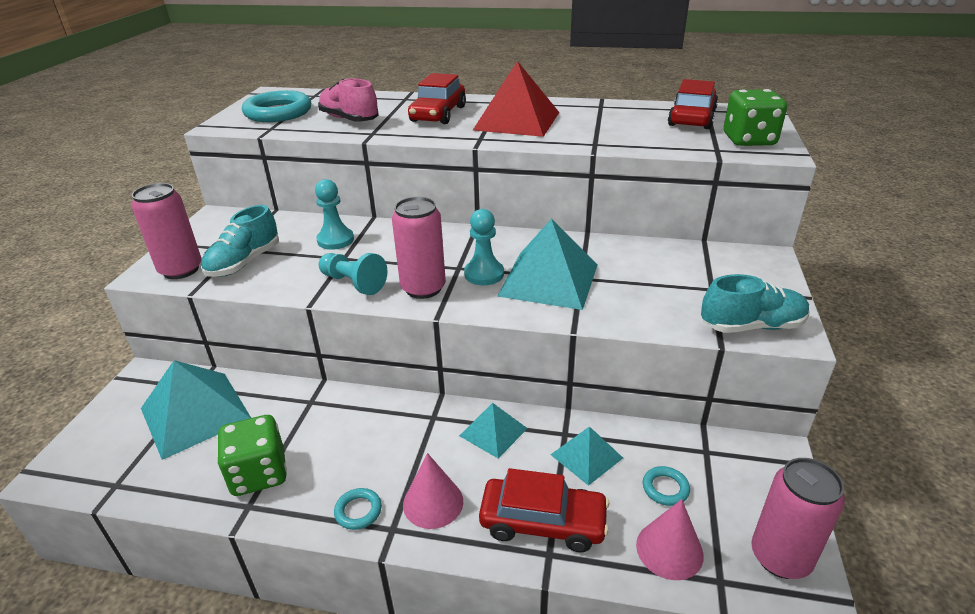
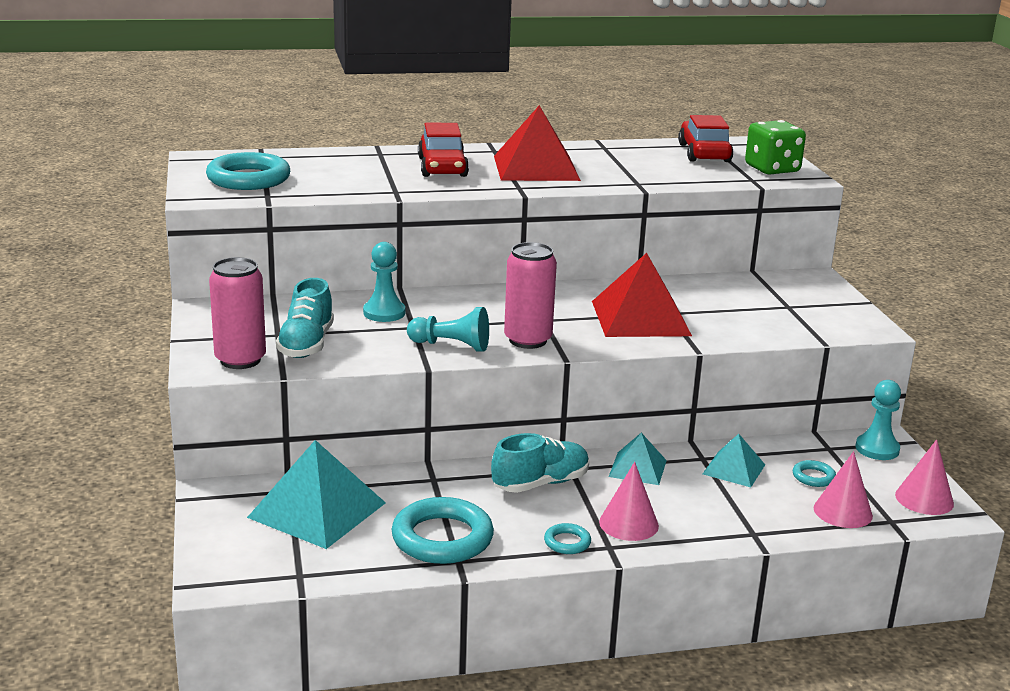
camera: 25 degrees left, 10 degrees down
(259, 473) = (442, 538): green dice -> turquoise ring
(349, 119) = (348, 180): pink shoe -> none
(484, 274) = (574, 321): turquoise pawn -> turquoise pawn (877, 449)
(543, 522) = (733, 516): red car -> none
(549, 280) = (641, 318): turquoise pyramid -> red pyramid
(751, 326) = (839, 328): turquoise shoe -> turquoise shoe (540, 483)
(780, 557) = (924, 499): pink can -> pink cone

